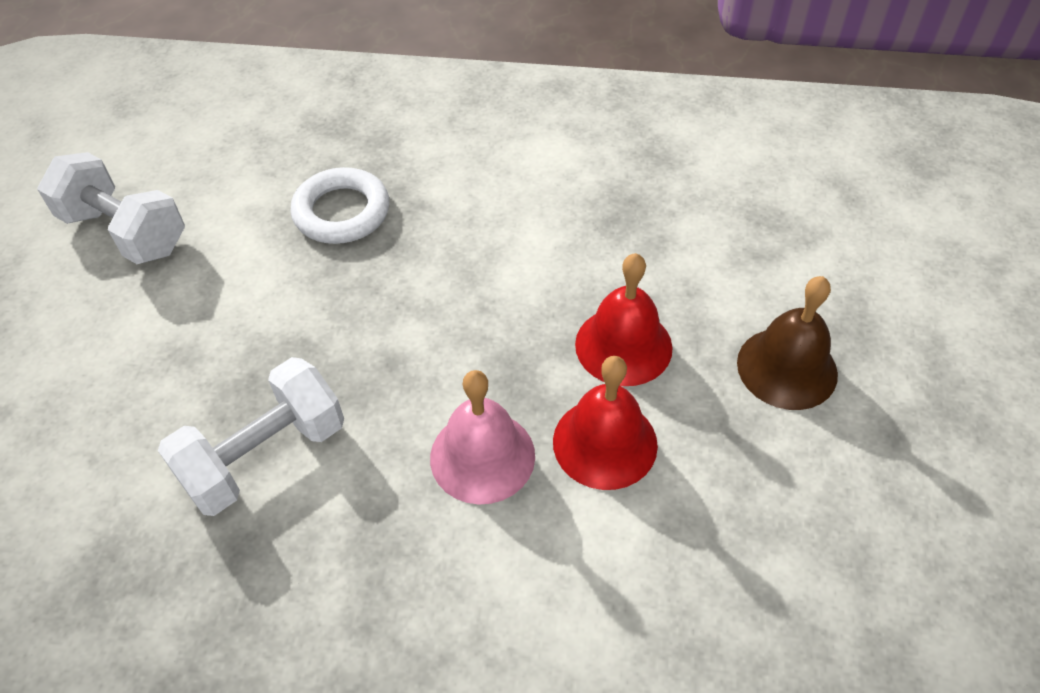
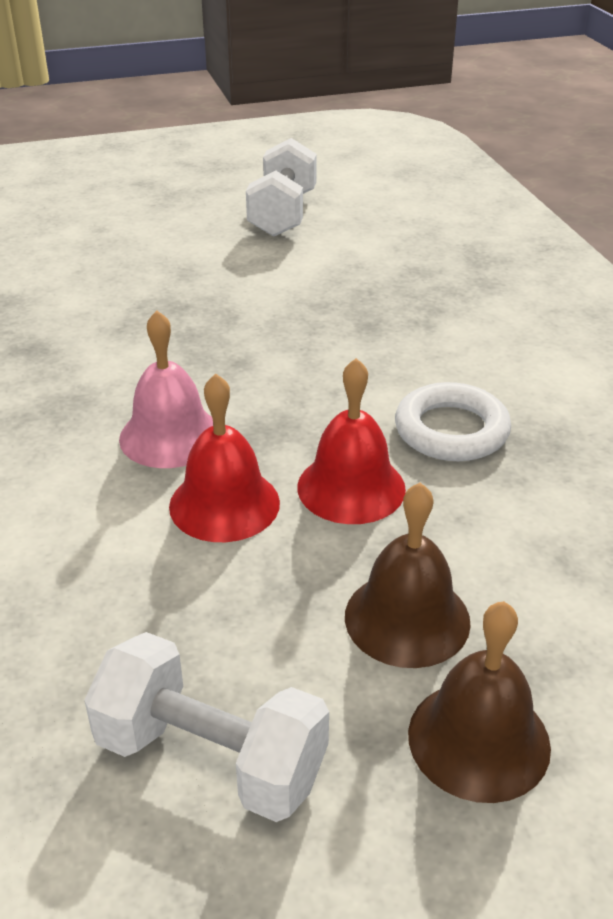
camera: 65 degrees right, 15 degrees down
(265, 456) = (115, 333): white dumbbell -> white dumbbell (211, 758)
(342, 212) = (383, 291): white ring -> white ring (451, 430)
(909, 373) = (479, 739): none -> brown bell

